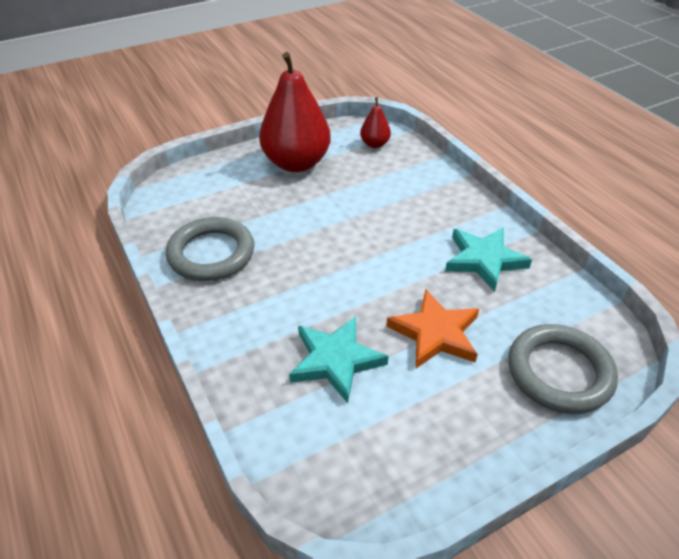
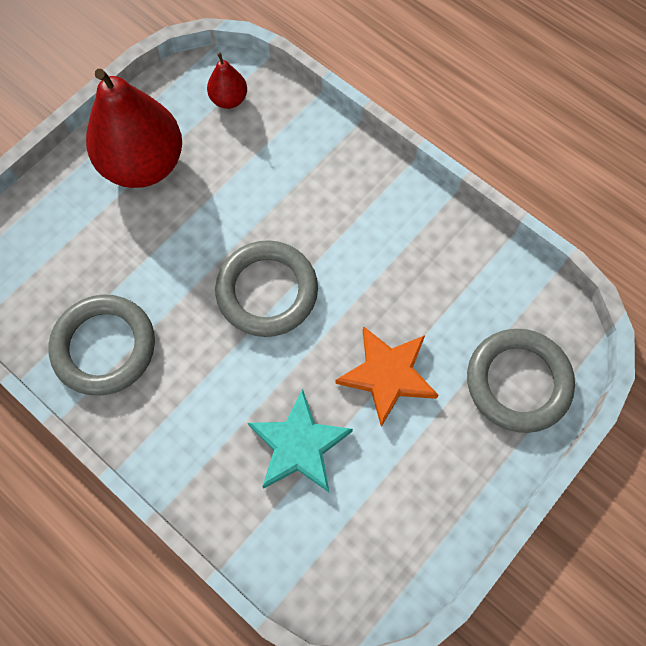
camera: 20 degrees left, 25 degrees up
(354, 253) = (267, 291): none -> grey ring
(484, 260) = (410, 255): turquoise star -> none

